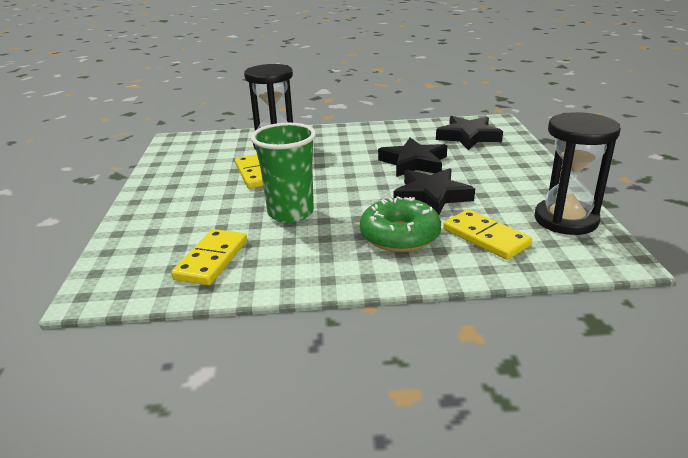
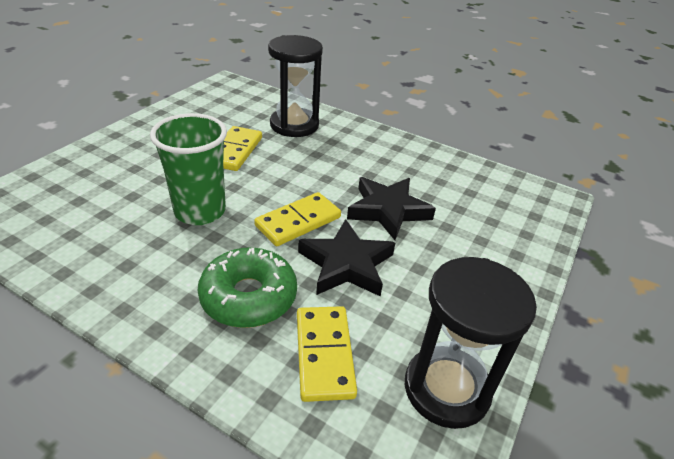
camera: 30 degrees right, 10 degrees up
(212, 260) = (78, 228): yellow domino -> yellow domino (298, 222)
(468, 137) = (493, 205): black star -> none

